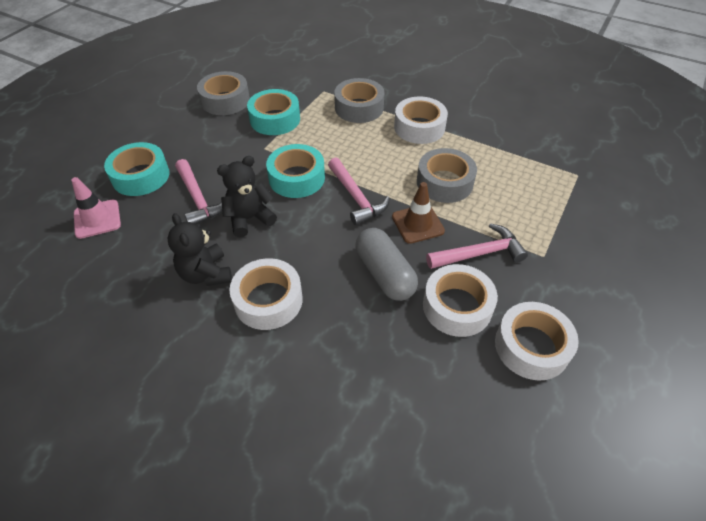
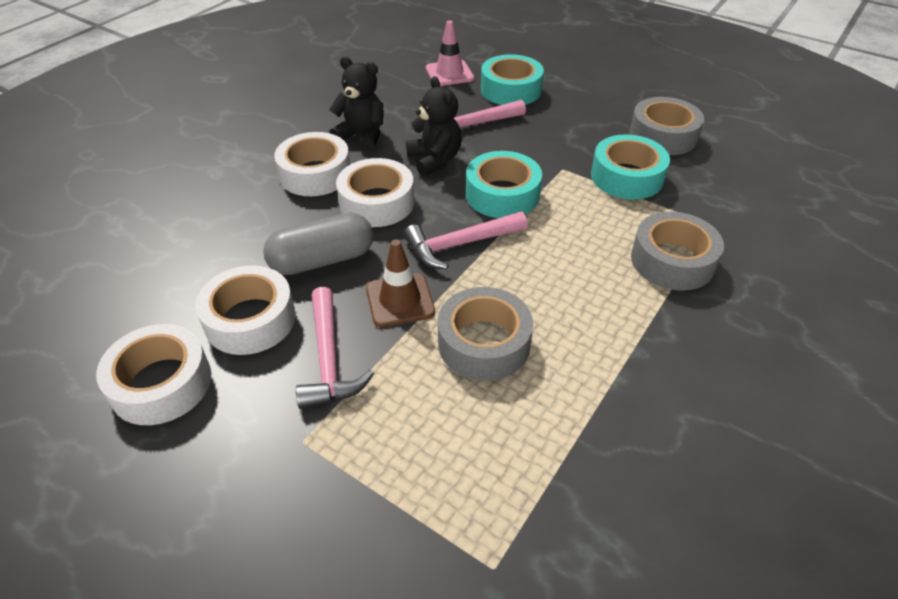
camera: 95 degrees right, 5 degrees down
(206, 274) = (362, 136): black teddy bear -> black teddy bear turned 45 degrees clockwise
(419, 127) = (628, 330): white tape -> white tape (377, 202)

